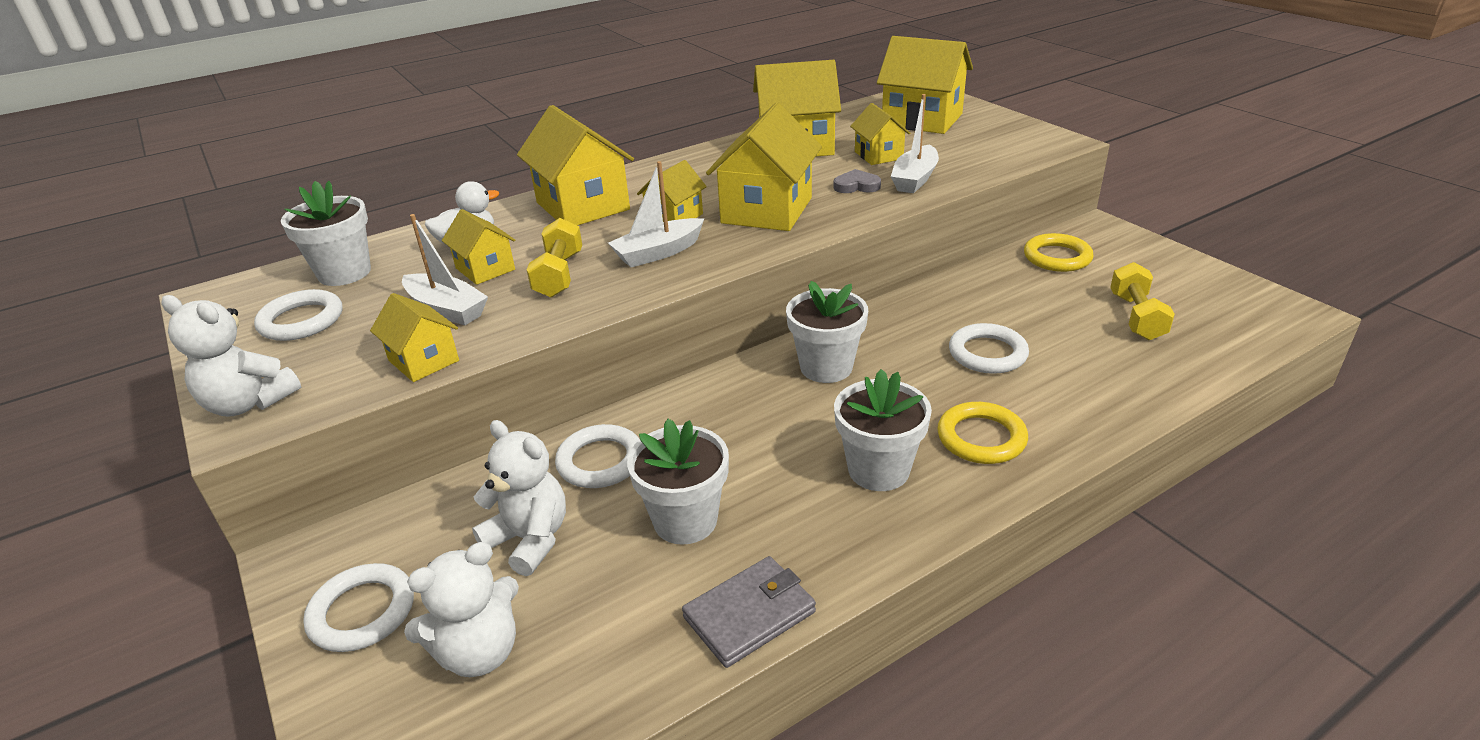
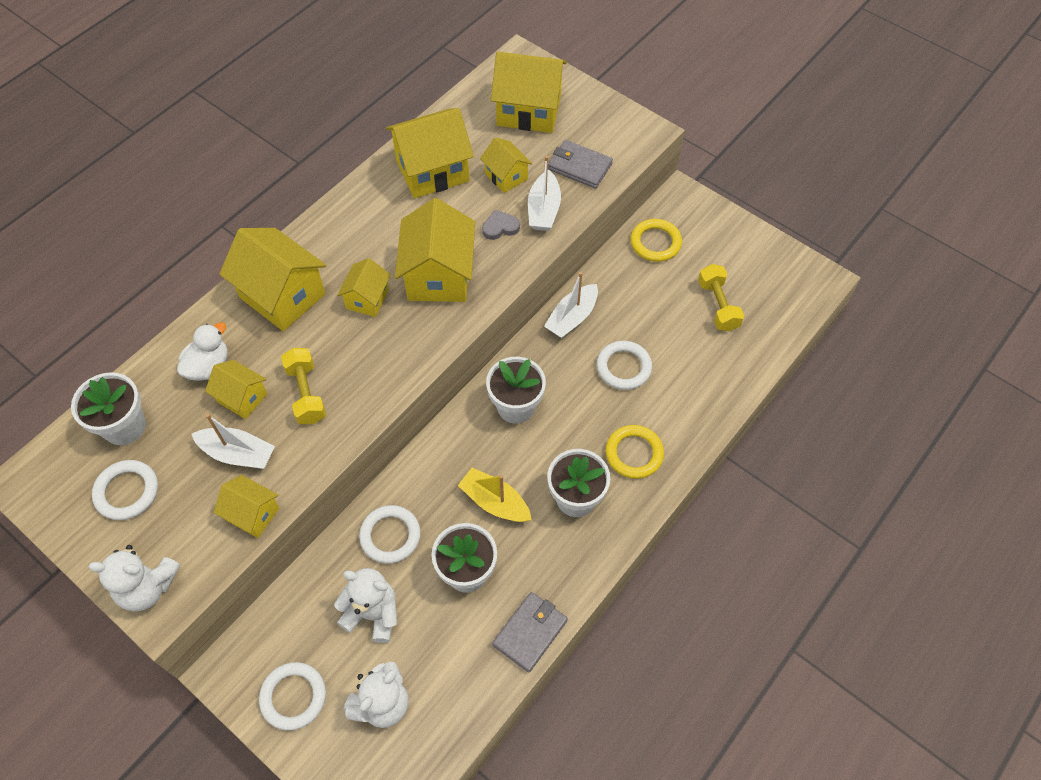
camera: 20 degrees left, 25 degrees up
(658, 253) = (373, 350): white boat -> white boat (572, 318)
(759, 453) = (495, 502): none -> yellow boat
(969, 156) = (579, 166): none -> grey wallet

